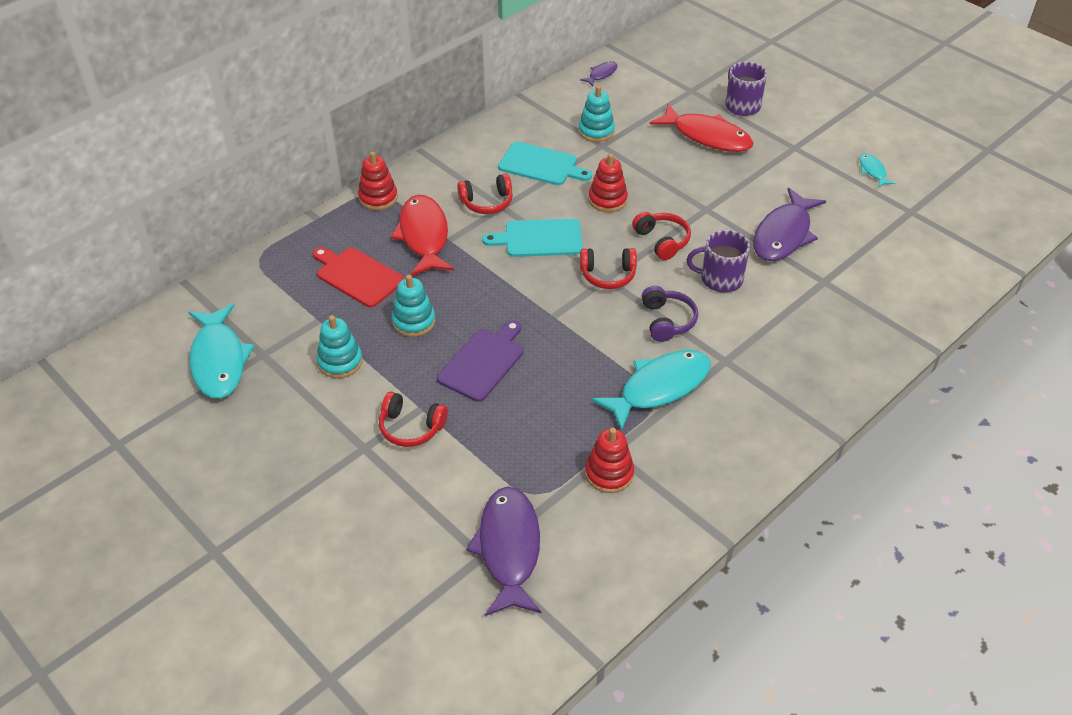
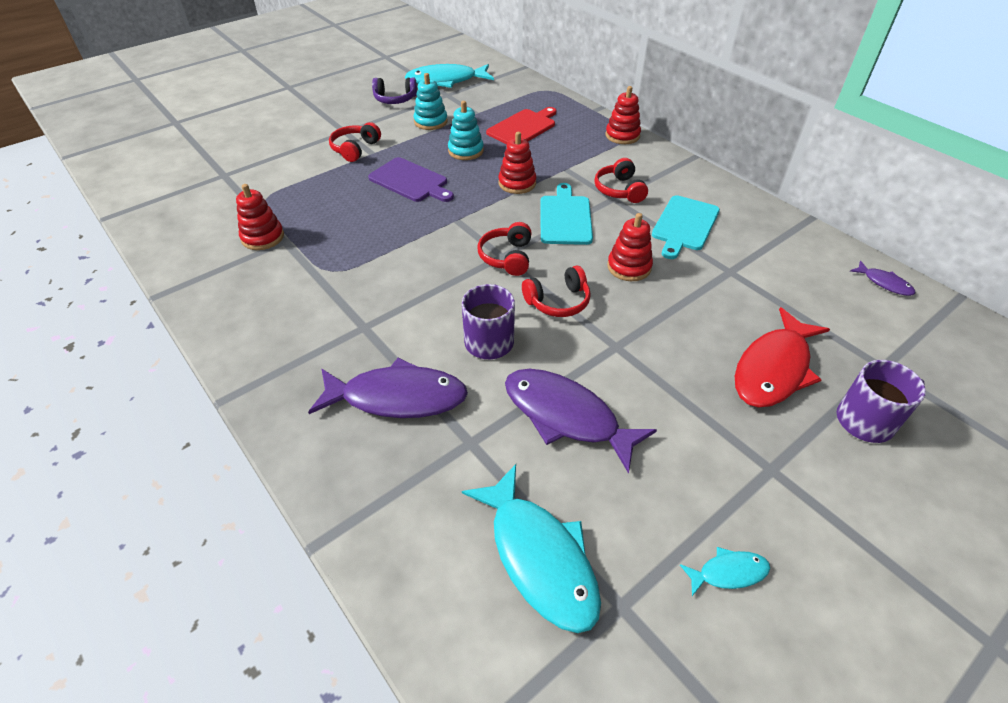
camera: 95 degrees right, 0 degrees up
(424, 236) = (570, 156): red fish -> none
(480, 275) = (517, 183): none -> red stacking toy
(509, 549) = (222, 186): purple fish -> purple fish (397, 397)
(596, 131) = (757, 269): turquoise stacking toy -> none
(659, 388) = (345, 276): turquoise fish -> turquoise fish (539, 557)
(667, 321) = (432, 291): purple headphones -> purple headphones (395, 99)

